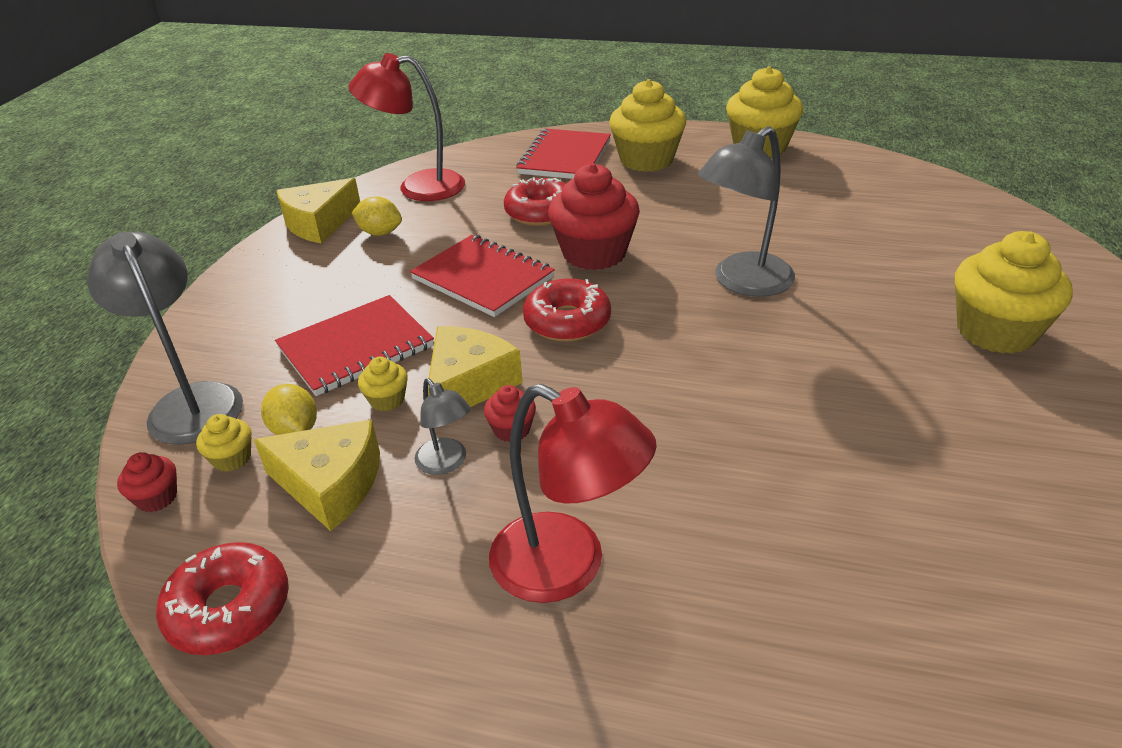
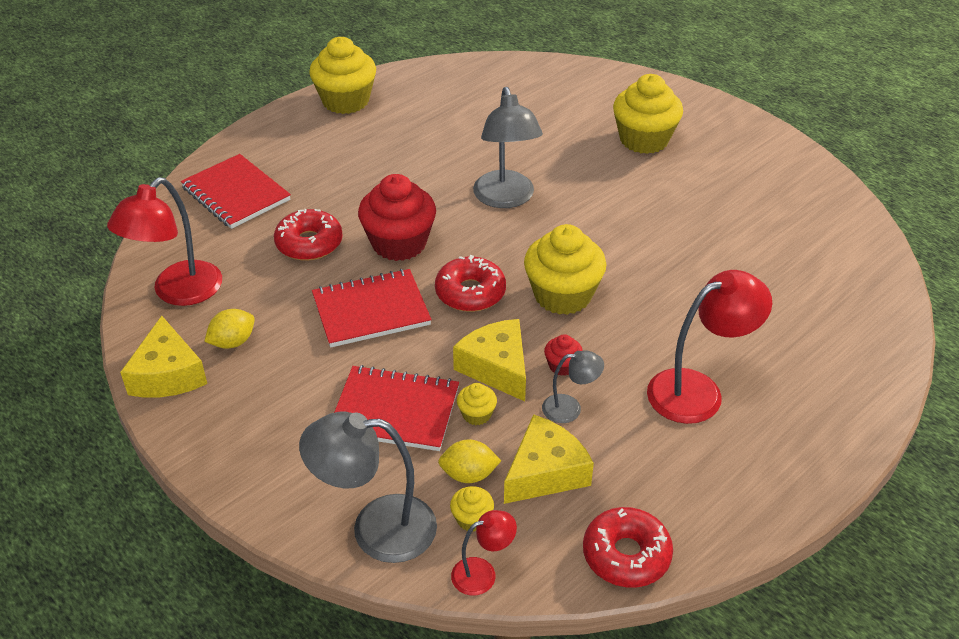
camera: 60 degrees left, 5 degrees up
(157, 497) = (482, 573): red cupcake -> red lamp
(356, 348) = (395, 411): red notebook -> red notebook turned 75 degrees counterclockwise
(646, 160) = (295, 158): yellow cupcake -> yellow cupcake (562, 295)

